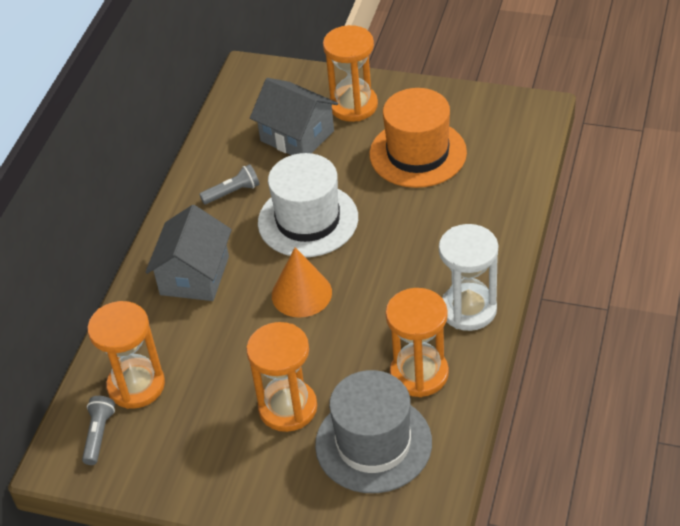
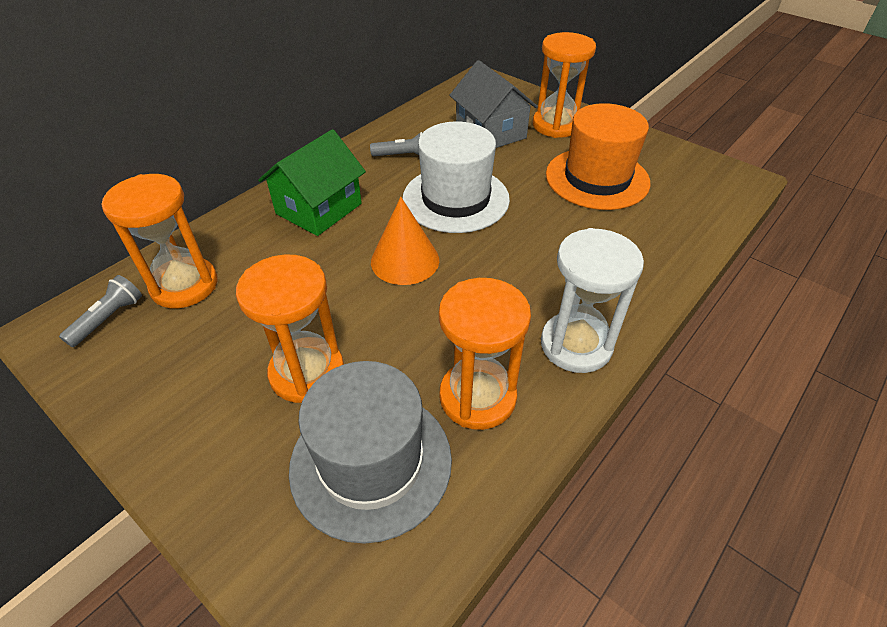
camera: 20 degrees right, 0 degrees up
(194, 275) = (319, 208): grey house -> green house

